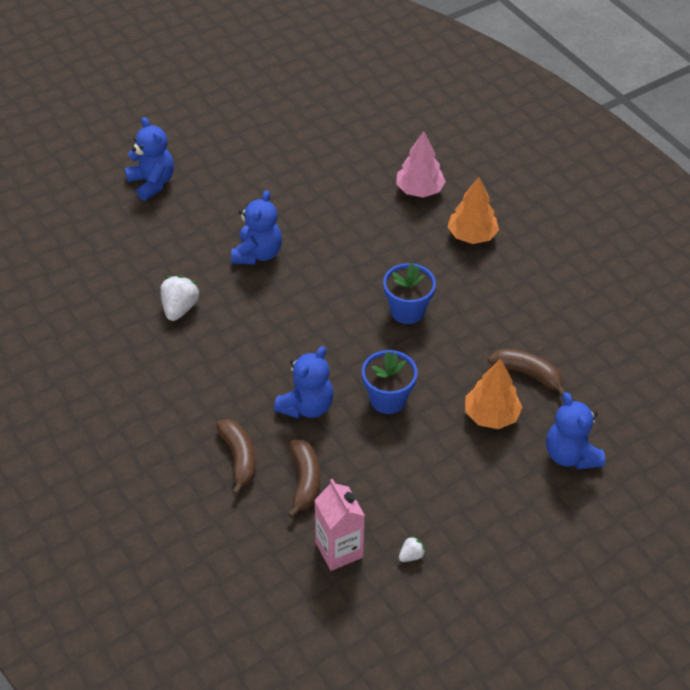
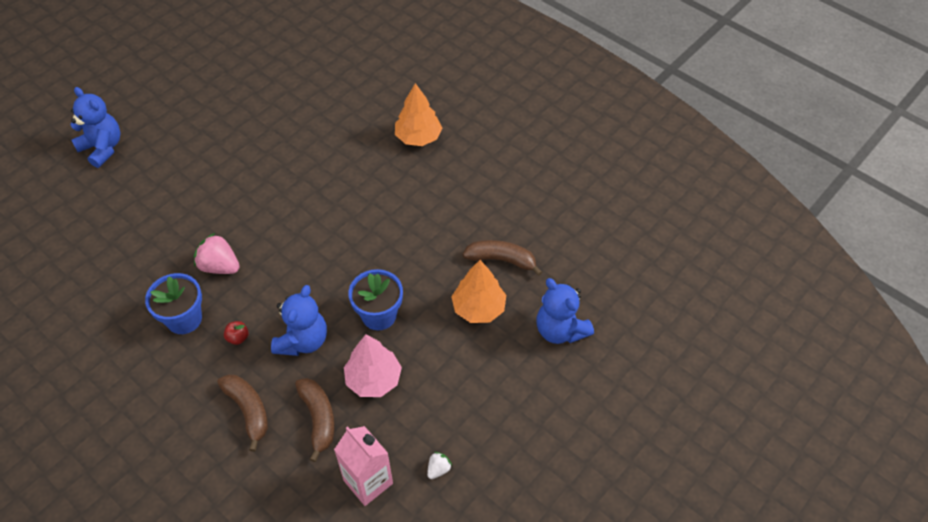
camera: 15 degrees left, 5 degrees up
(180, 308) = (156, 269): white strawberry -> none
(241, 319) = (220, 266): none -> pink strawberry
(244, 389) = (238, 338): none -> red apple
(257, 254) = (221, 197): blue teddy bear -> none
(407, 311) = (376, 223): blue flower pot -> blue flower pot (184, 319)
(419, 190) = (360, 104): pink tree -> pink tree (373, 379)

